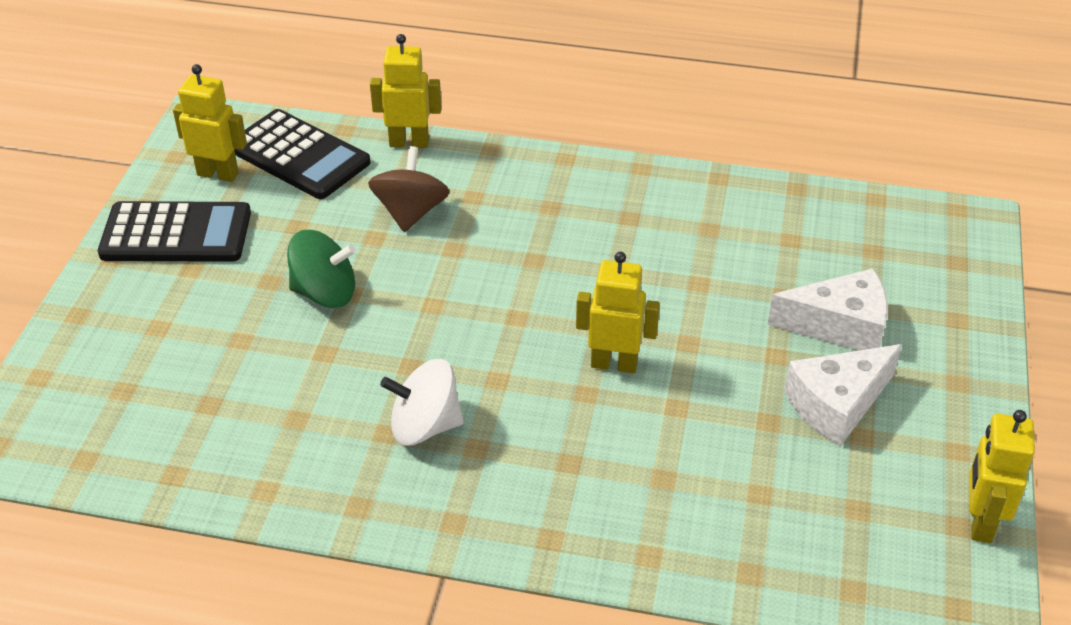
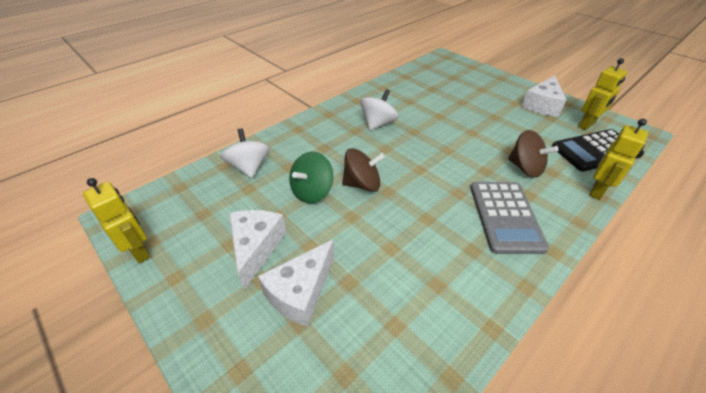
camera: 125 degrees right, 0 degrees up
(176, 234) = (542, 105): black calculator -> white cheese
(325, 293) = (477, 126): green spinning top -> green spinning top (312, 192)
(541, 206) = (505, 216): none -> grey calculator
(614, 364) = (362, 184): yellow robot -> brown spinning top
(718, 531) = (249, 167): none -> white spinning top

